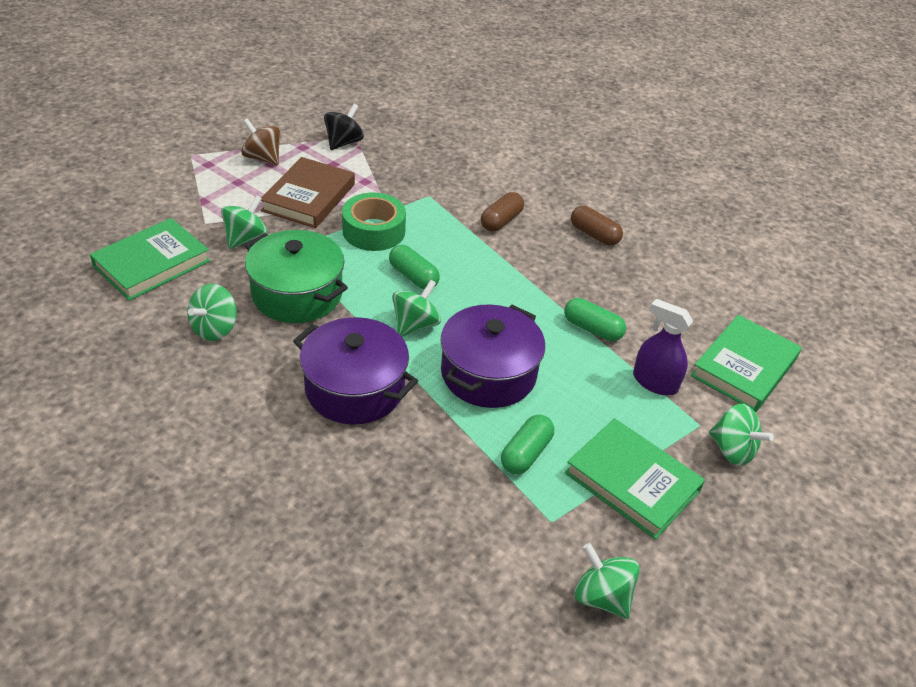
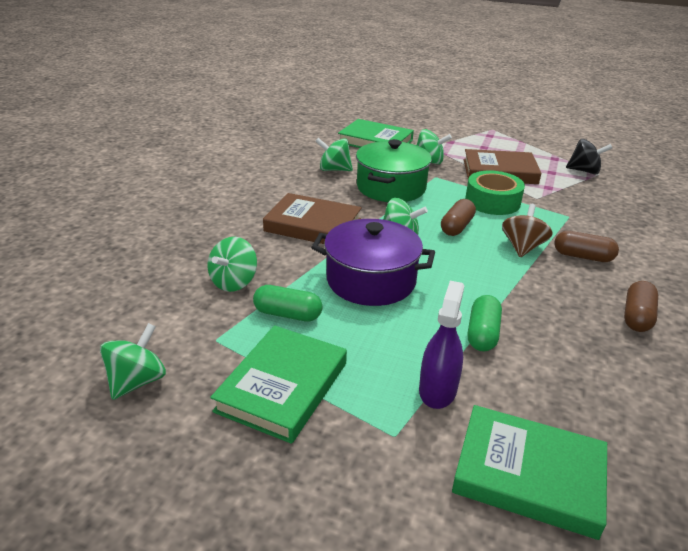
camera: 75 degrees right, 10 degrees down
(263, 158) = (521, 149): brown spinning top -> brown spinning top (522, 247)
(355, 388) = (313, 225): purple pot -> brown book
(413, 276) = (457, 227): green capsule -> brown capsule
(732, 450) = (370, 471): green spinning top -> green spinning top (234, 282)

